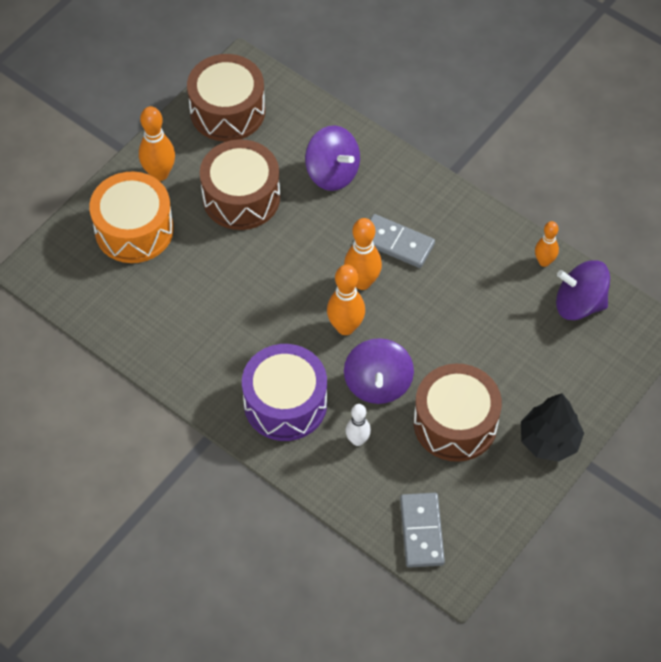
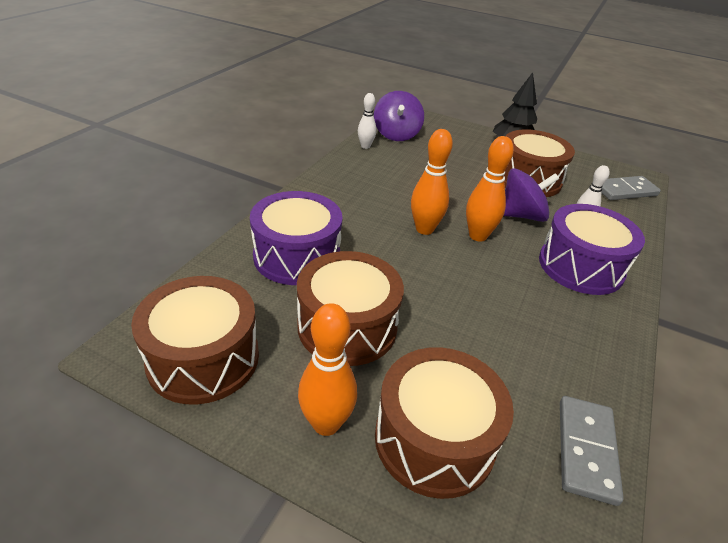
camera: 105 degrees left, 20 degrees down
(134, 229) = (434, 439): orange drum -> brown drum
(332, 172) = (297, 256): purple spinning top -> purple drum
(396, 243) = (373, 212): grey domino -> grey domino (586, 450)
(544, 261) = (365, 146): orange bowling pin -> white bowling pin

